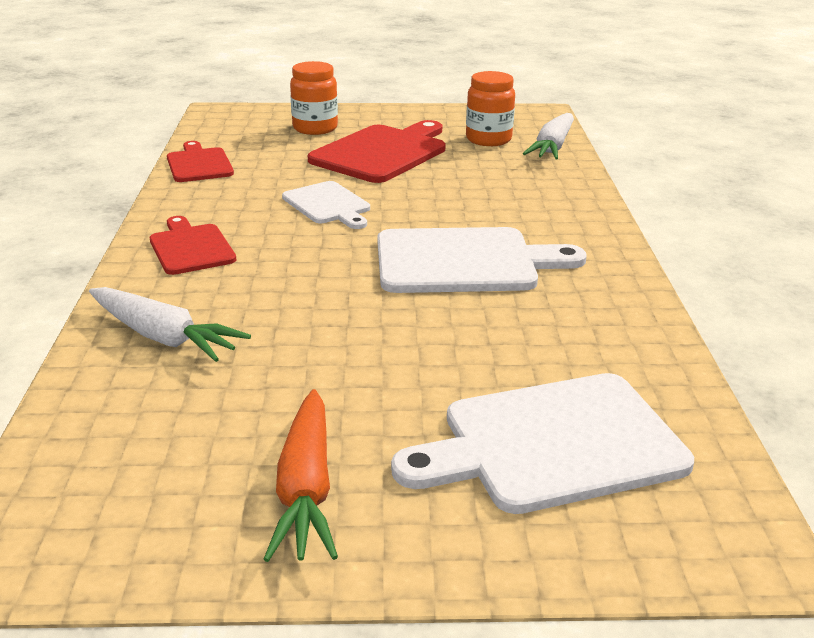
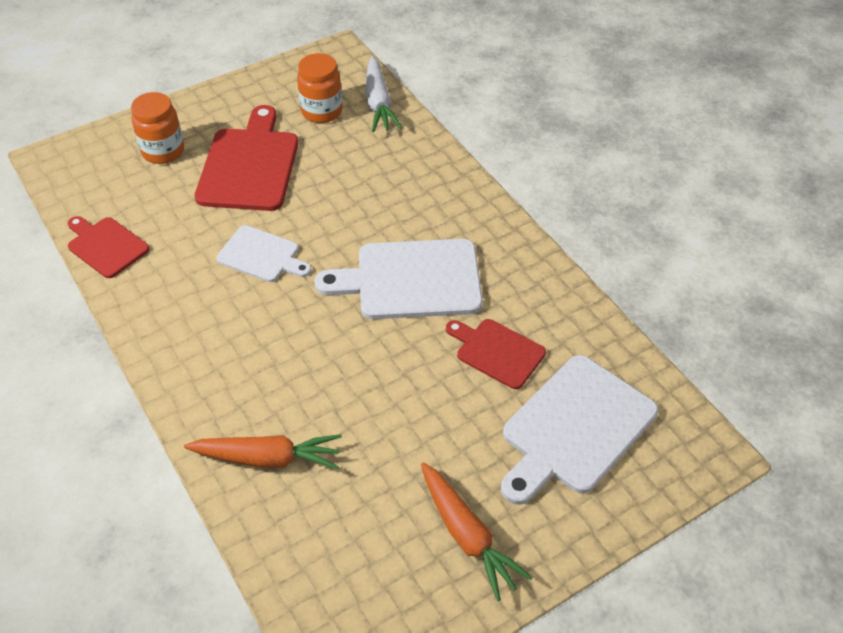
camera: 30 degrees left, 20 degrees up
(163, 337) = (268, 458): white carrot -> orange carrot
(191, 247) = (199, 355): red cutting board -> red cutting board (497, 352)
(464, 261) = (411, 280): white cutting board -> white cutting board turned 150 degrees counterclockwise

